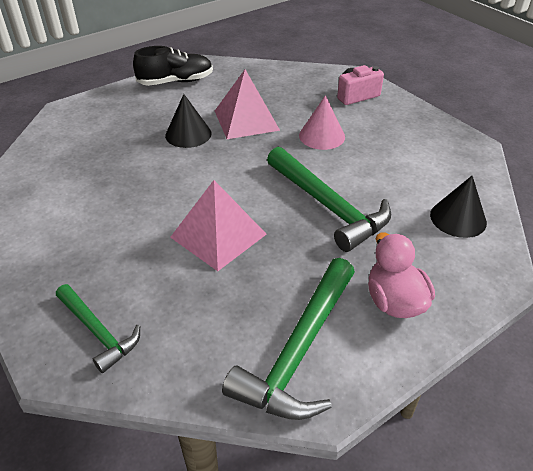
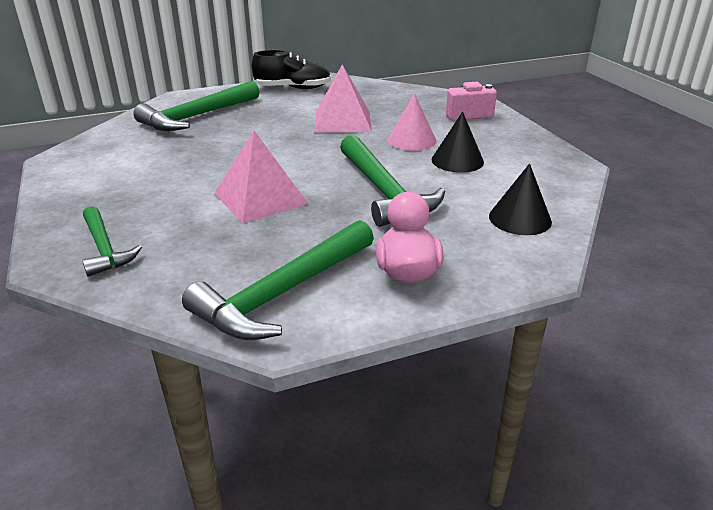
camera: 15 degrees right, 10 degrees down
(99, 134) = (197, 116): none -> green hammer
(188, 134) = (280, 125): black cone -> black cone (457, 160)

